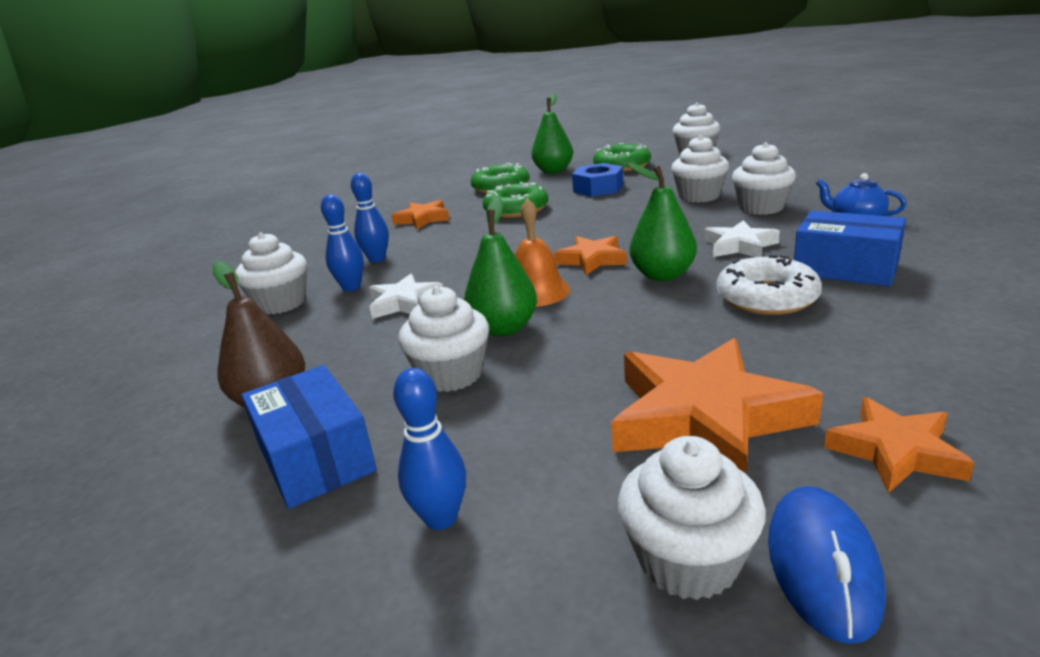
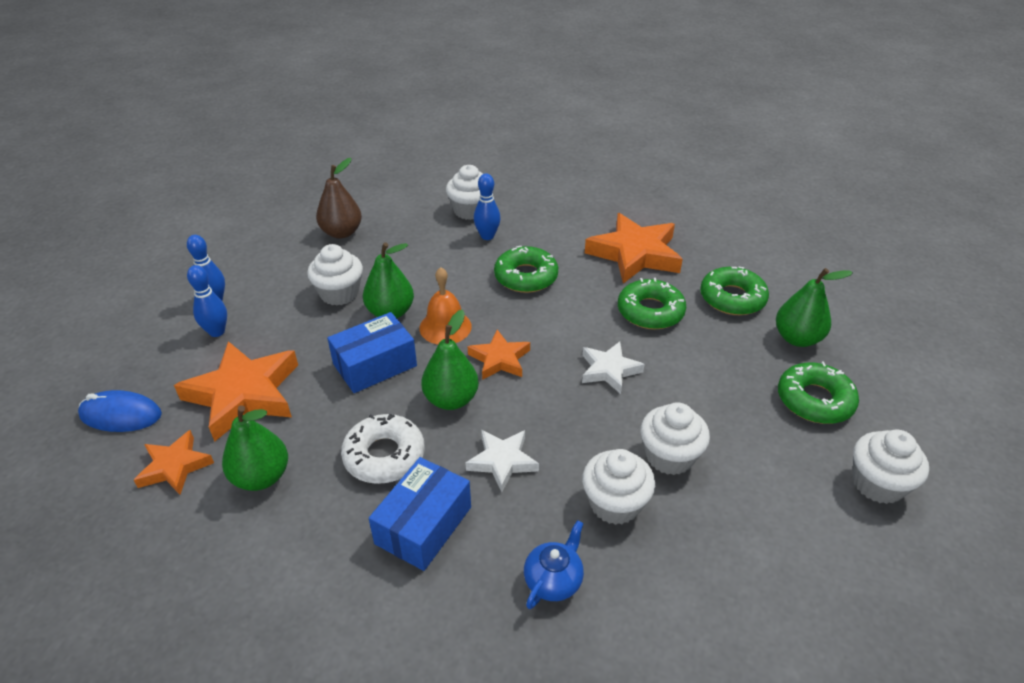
camera: 85 degrees right, 15 degrees up
(315, 457) = (281, 256): blue box -> blue box (375, 365)
(377, 259) = (540, 240): blue bowling pin -> blue bowling pin (217, 332)
(404, 302) = (450, 264): white star -> white star (609, 370)
(423, 219) = (634, 254): orange star -> orange star, size x1.78
(446, 260) = (526, 277): none -> green donut
(598, 188) = (716, 373): blue nut -> none
(688, 561) = (147, 374): white cupcake -> none
(855, 368) = (261, 477): none -> green pear

